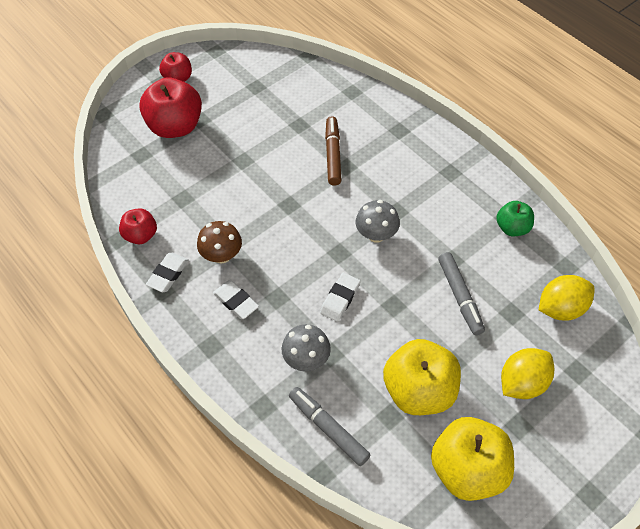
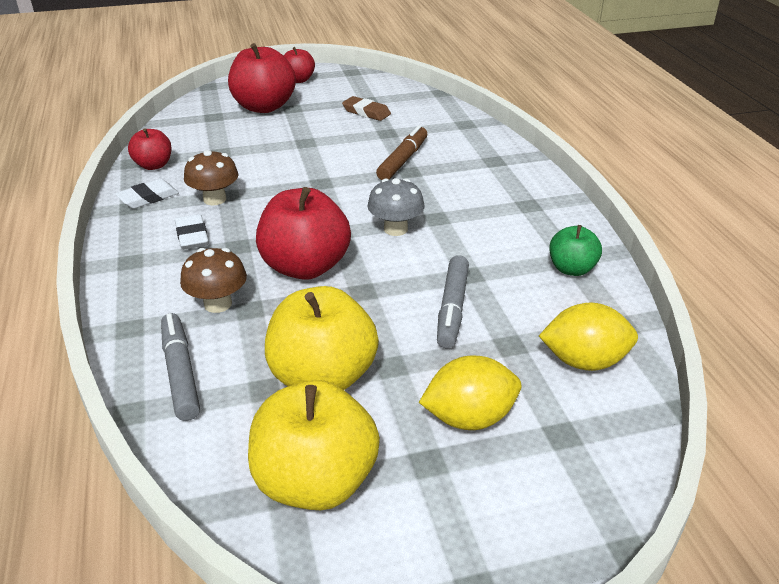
camera: 25 degrees right, 20 degrees down
(265, 103) = (366, 112): none -> brown eraser
(306, 359) = (218, 304): grey mushroom -> brown mushroom
(340, 299) = (305, 267): white eraser -> red apple

